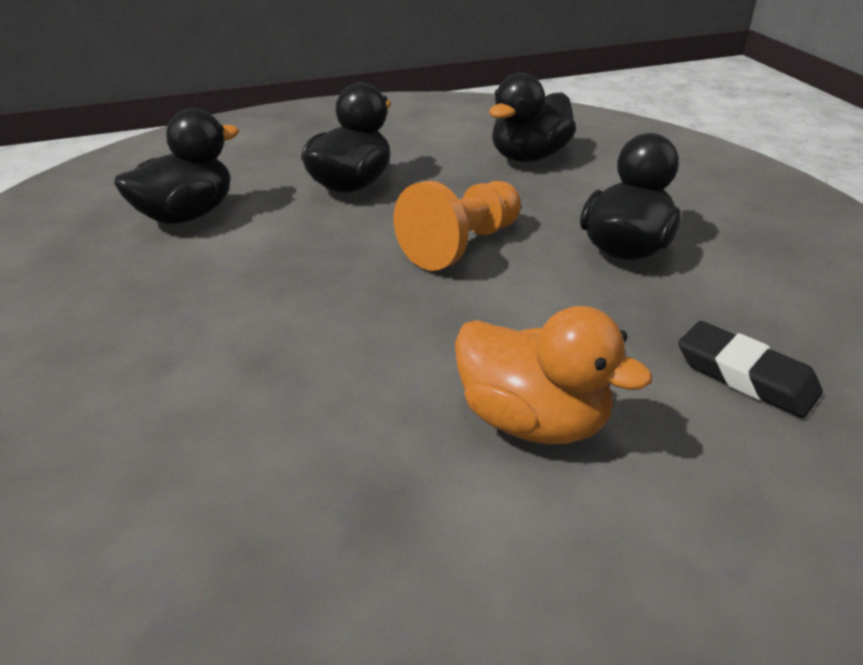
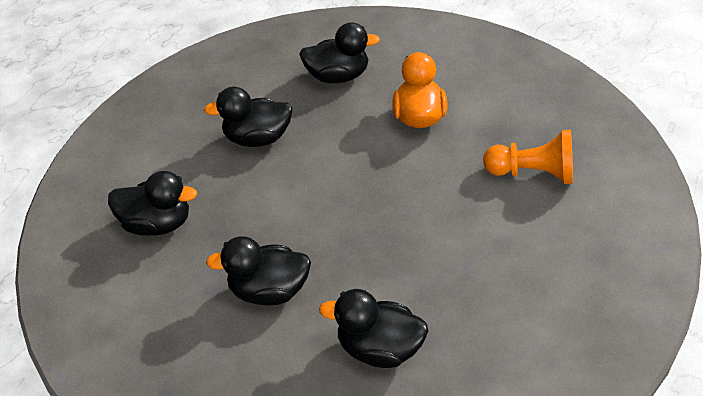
camera: 120 degrees left, 10 degrees up
(461, 245) = (305, 198): orange pawn -> orange pawn (533, 173)
(745, 376) = (338, 76): black eraser -> black duck

